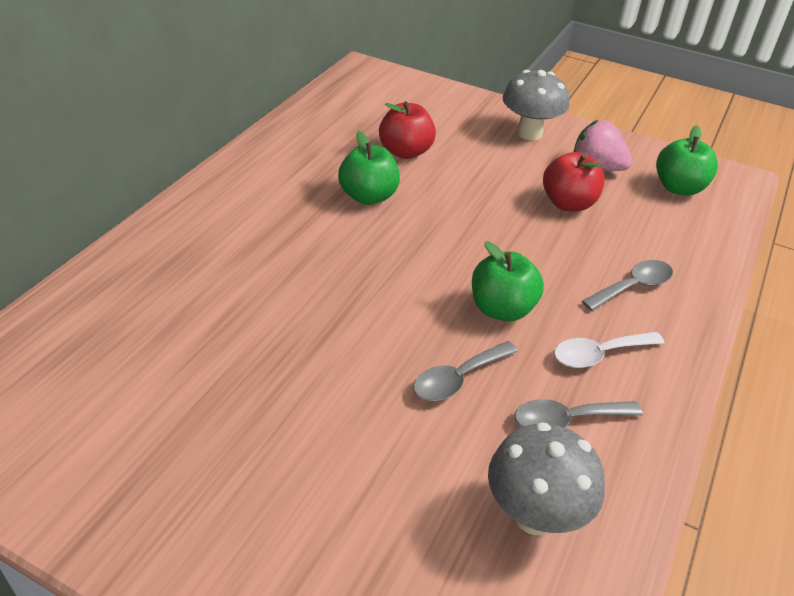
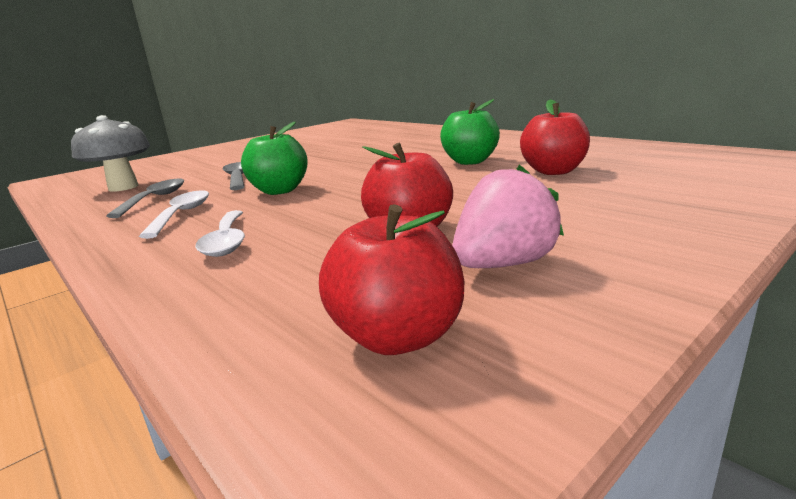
camera: 115 degrees right, 20 degrees down
(529, 133) = (625, 229): grey mushroom -> none
(633, 286) = (227, 241): grey spoon -> white spoon
(678, 188) = (398, 336): green apple -> red apple

